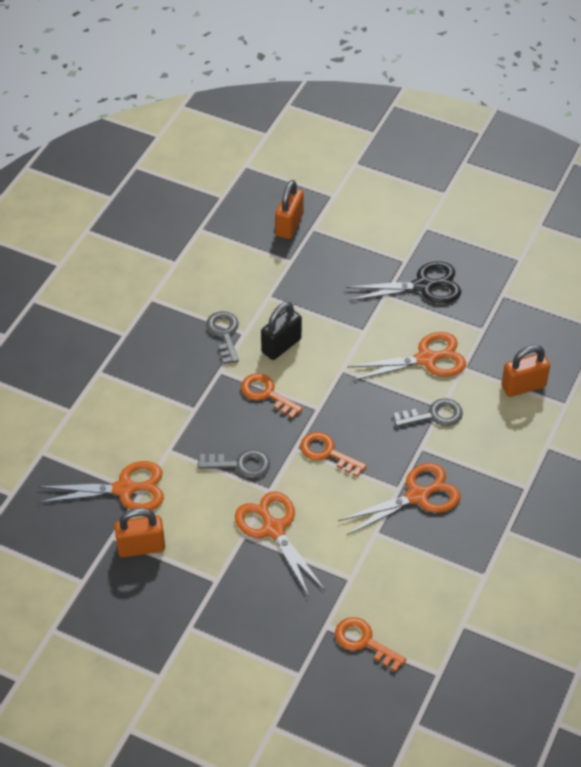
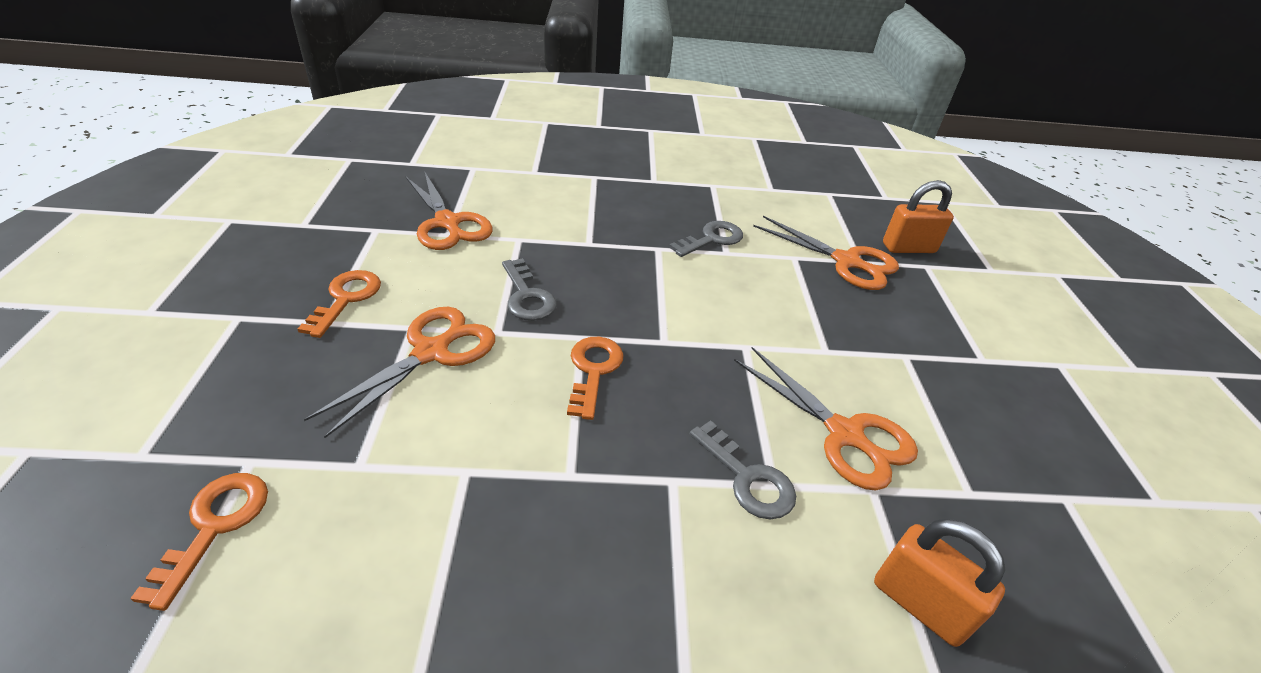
camera: 60 degrees right, 10 degrees down
(141, 547) = (365, 252): orange padlock -> none
(266, 394) = (652, 291): orange key -> orange key (346, 299)
(281, 345) = (734, 284): black padlock -> none
(417, 496) = (568, 508): orange scissors -> orange scissors (846, 262)
(423, 286) = (965, 391): black scissors -> none

